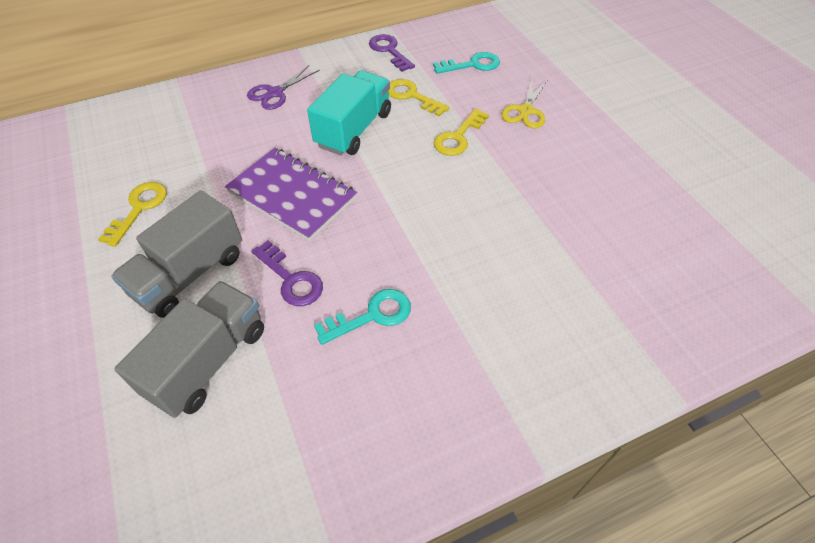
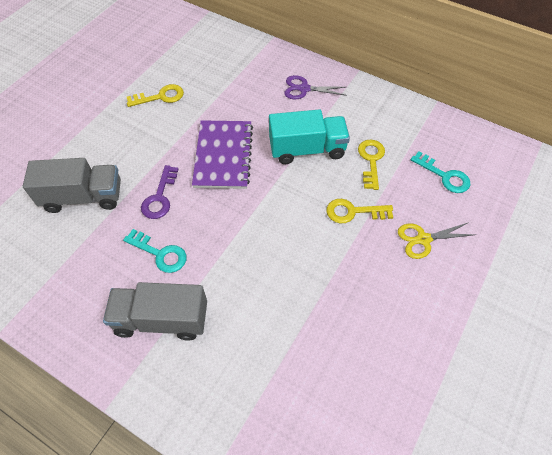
camera: 55 degrees right, 5 degrees up
(190, 274) = (132, 150): grey truck -> grey truck (161, 319)
(389, 51) = (408, 118): purple key -> none

